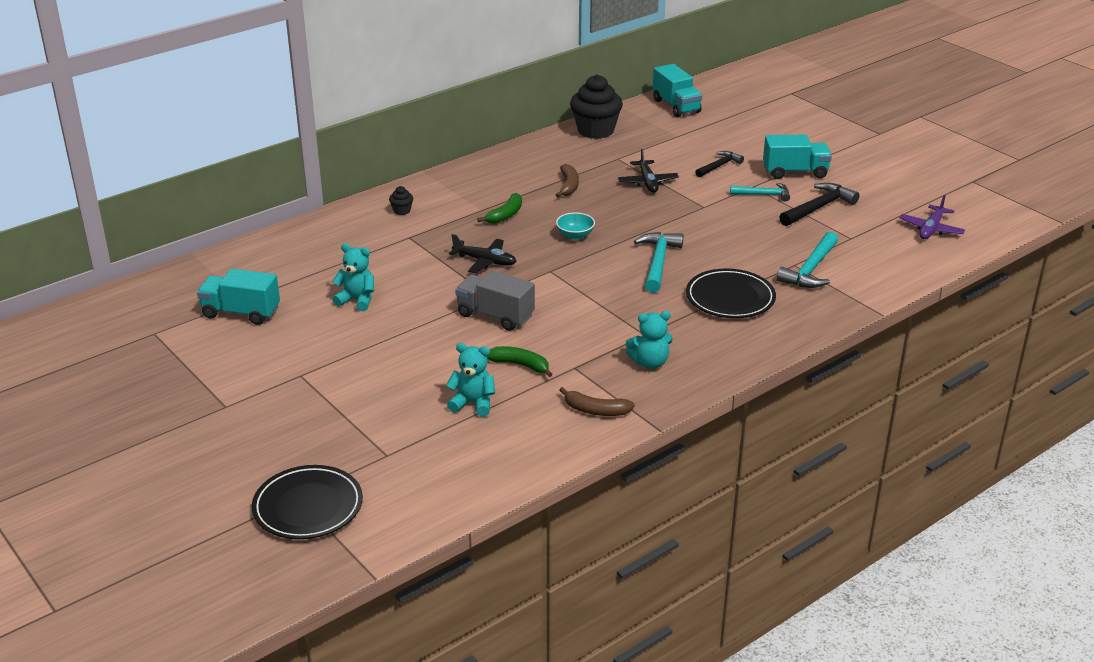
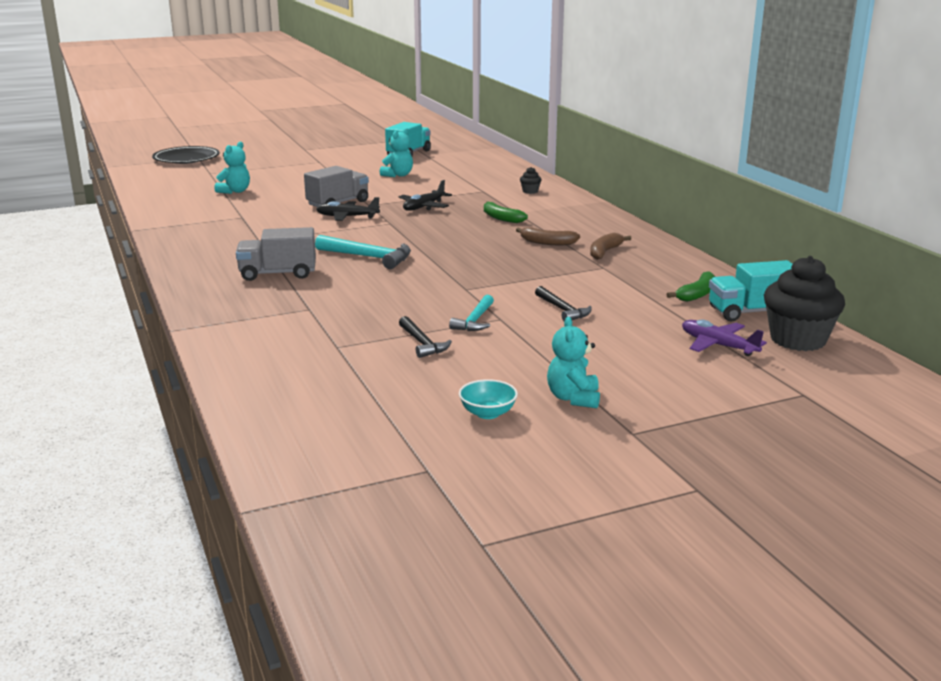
camera: 105 degrees right, 10 degrees down
(520, 365) = (264, 204): green banana -> green banana (697, 294)
(575, 235) = (444, 235): turquoise bowl -> turquoise bowl (488, 413)
(595, 130) = (680, 266): black cupcake -> black cupcake (798, 340)
(596, 410) = (181, 217): brown banana -> brown banana (604, 252)
(647, 182) = (538, 273): black plane -> black plane (347, 217)
(650, 363) = (218, 236): turquoise teddy bear -> turquoise teddy bear (573, 398)
(730, 298) = (278, 274): black plate -> grey truck
(795, 172) = (525, 348): turquoise truck -> none
(810, 270) = (291, 314): turquoise hammer -> none
(818, 208) = (422, 343): black hammer -> black hammer, size x0.65
(931, 229) = (314, 399): purple plane -> purple plane (718, 345)

